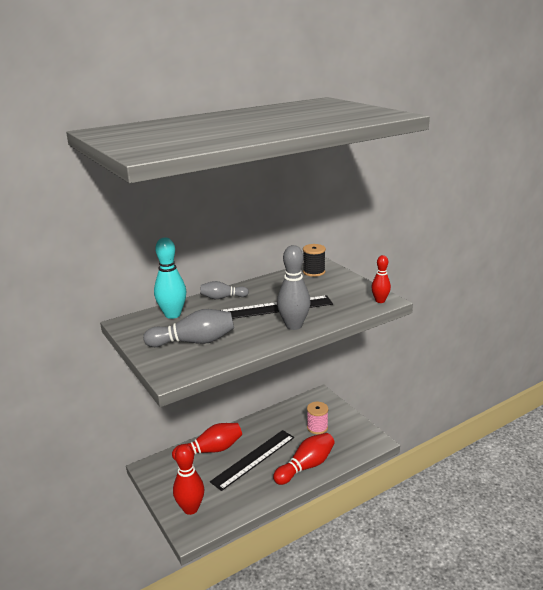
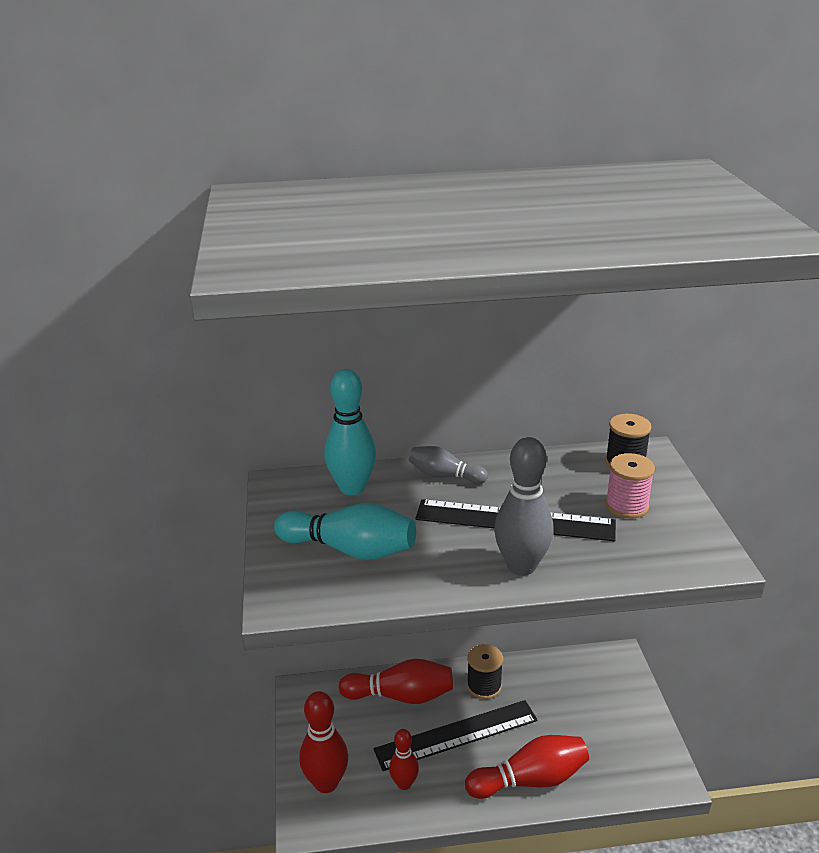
camera: 25 degrees right, 5 degrees up
(194, 342) = (350, 549): grey bowling pin -> turquoise bowling pin
(256, 430) = (484, 686): none -> black spool
(317, 427) = (584, 716): pink spool -> pink spool (627, 506)
(380, 301) = (705, 558): red bowling pin -> red bowling pin (404, 783)

